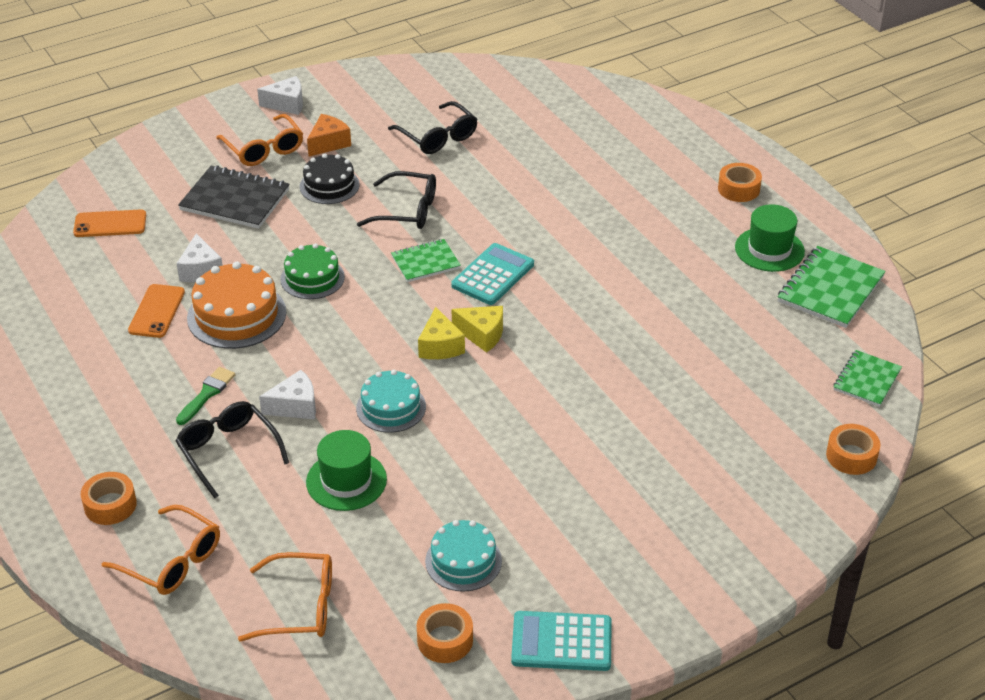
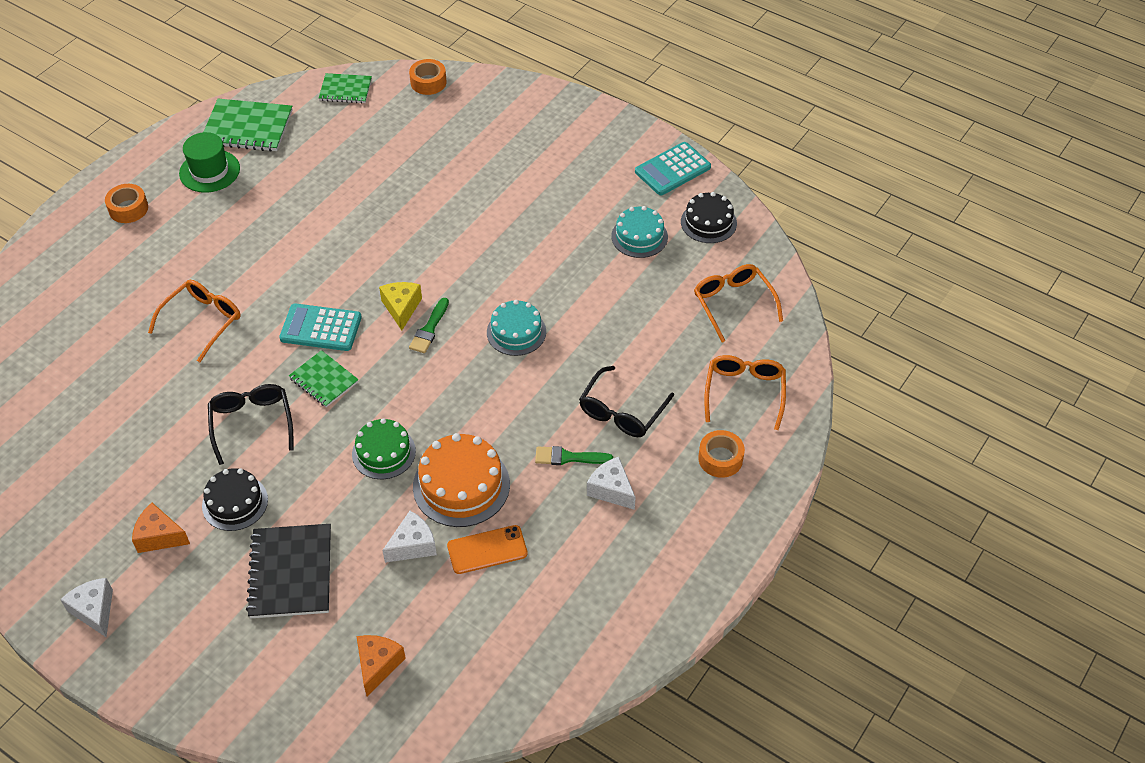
camera: 115 degrees left, 10 degrees up
(110, 224) = (378, 665): orange phone -> orange cheese
(264, 149) = (191, 591): orange glasses -> orange glasses (202, 321)
(295, 406) = (549, 392): white cheese -> white cheese (611, 490)
(346, 481) = (607, 327): green hat -> none
(438, 137) = (116, 447): black glasses -> none
(440, 346) = (429, 329): yellow cheese -> green brush
(445, 640) = (708, 222): orange tape -> black cake
(561, 642) = (672, 169): turquoise calculator -> turquoise calculator turned 75 degrees clockwise

